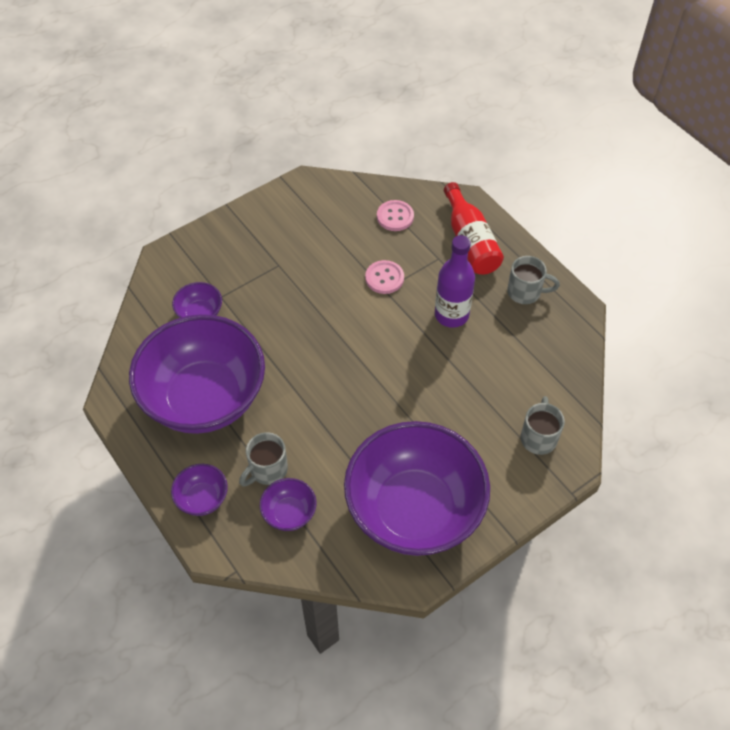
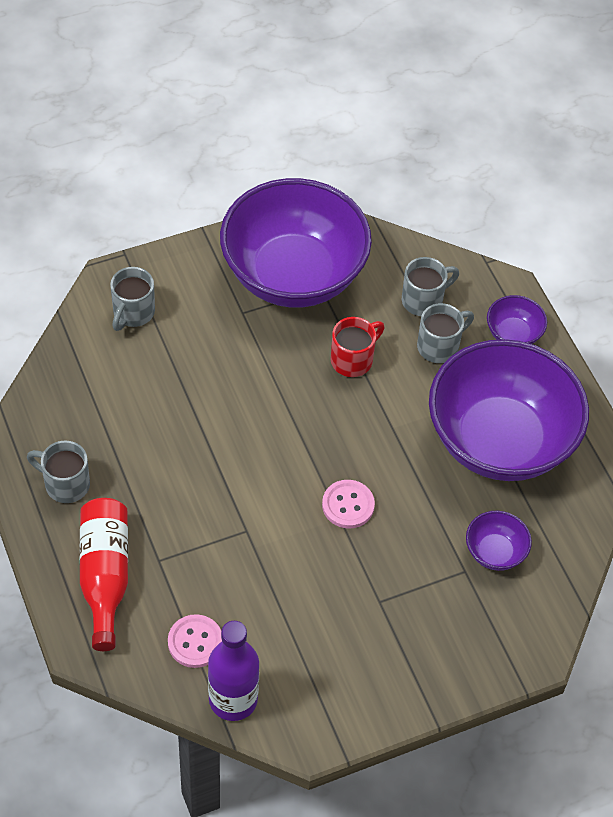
camera: 170 degrees left, 0 degrees up
(289, 513) = (423, 300): purple bowl -> grey mug
(339, 439) = (353, 360): none -> red mug
(384, 278) = (241, 547): pink button -> pink button (348, 505)
(451, 315) = (172, 475): purple bottle -> purple bottle (233, 699)

